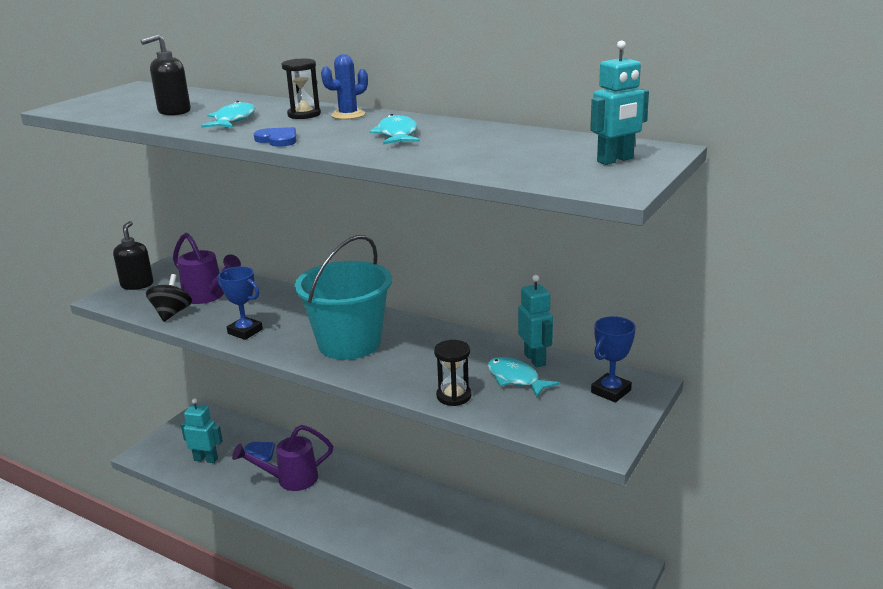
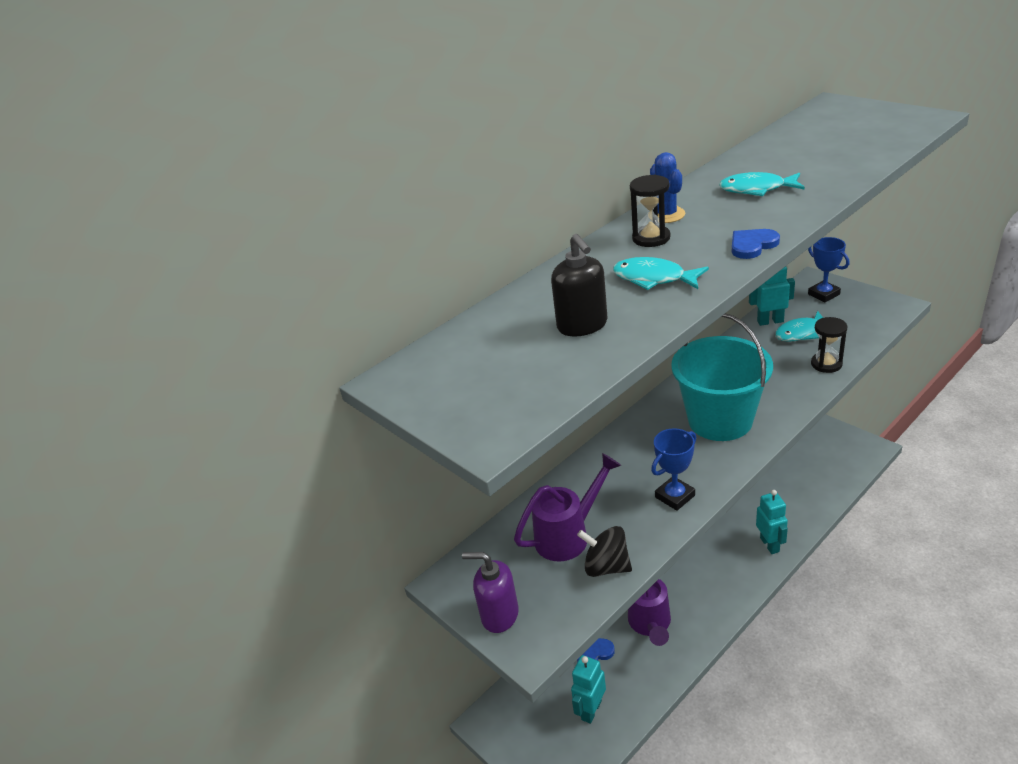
camera: 70 degrees left, 10 degrees up
(137, 284) = (499, 615): black soap dispenser -> purple soap dispenser
(615, 160) = (857, 115): turquoise robot -> turquoise robot (770, 544)

